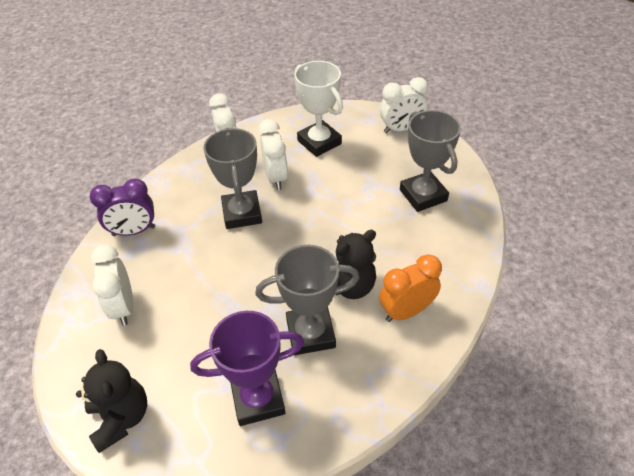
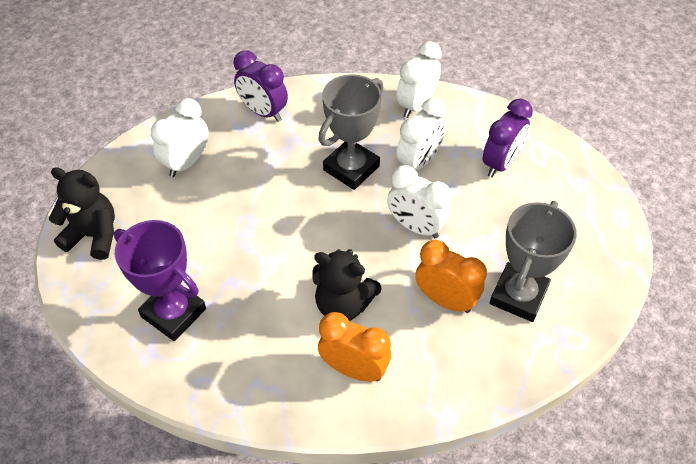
camera: 50 degrees right, 5 degrees up
(121, 418) = (93, 236): black teddy bear -> black teddy bear turned 105 degrees counterclockwise
(310, 333) = (266, 308): grey trophy -> none
(319, 142) = (500, 163): white trophy -> purple clock
(395, 231) = (445, 300): none -> orange clock
(401, 129) = (597, 218): white clock -> white clock (415, 227)

